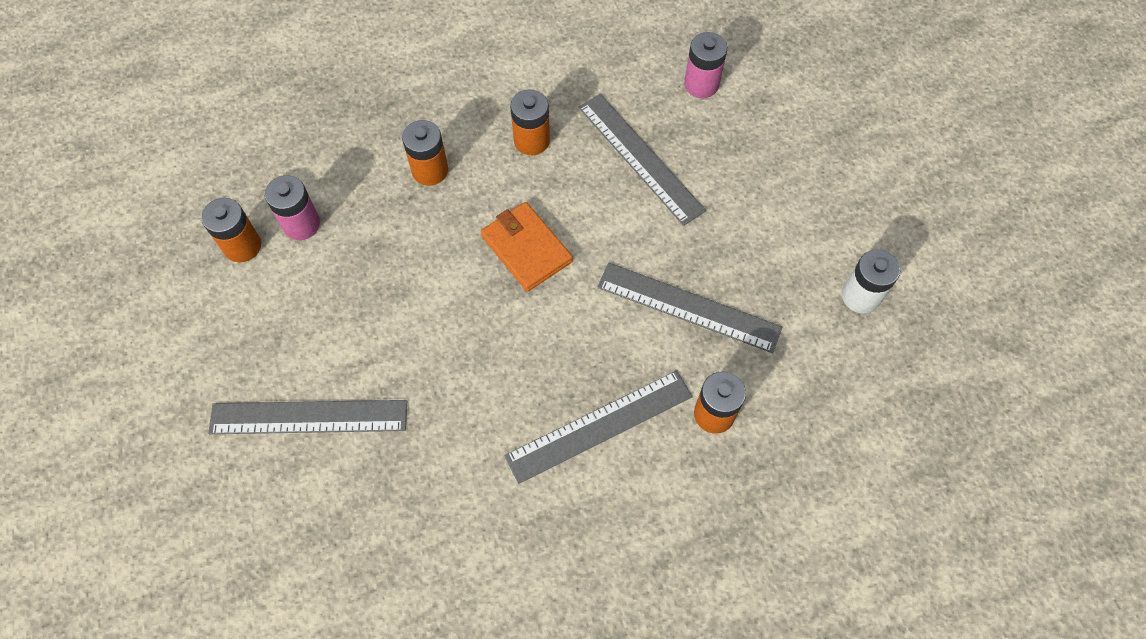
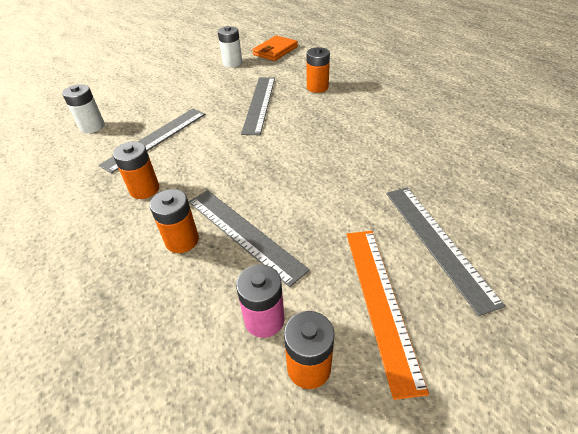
camera: 105 degrees left, 20 degrees down
(270, 326) = (381, 301): none -> orange ruler
(526, 248) = (242, 169): orange wallet -> orange wallet (275, 51)
(599, 426) = (347, 117): grey ruler -> grey ruler (243, 233)
(701, 84) = (92, 126): pink battery -> white battery

